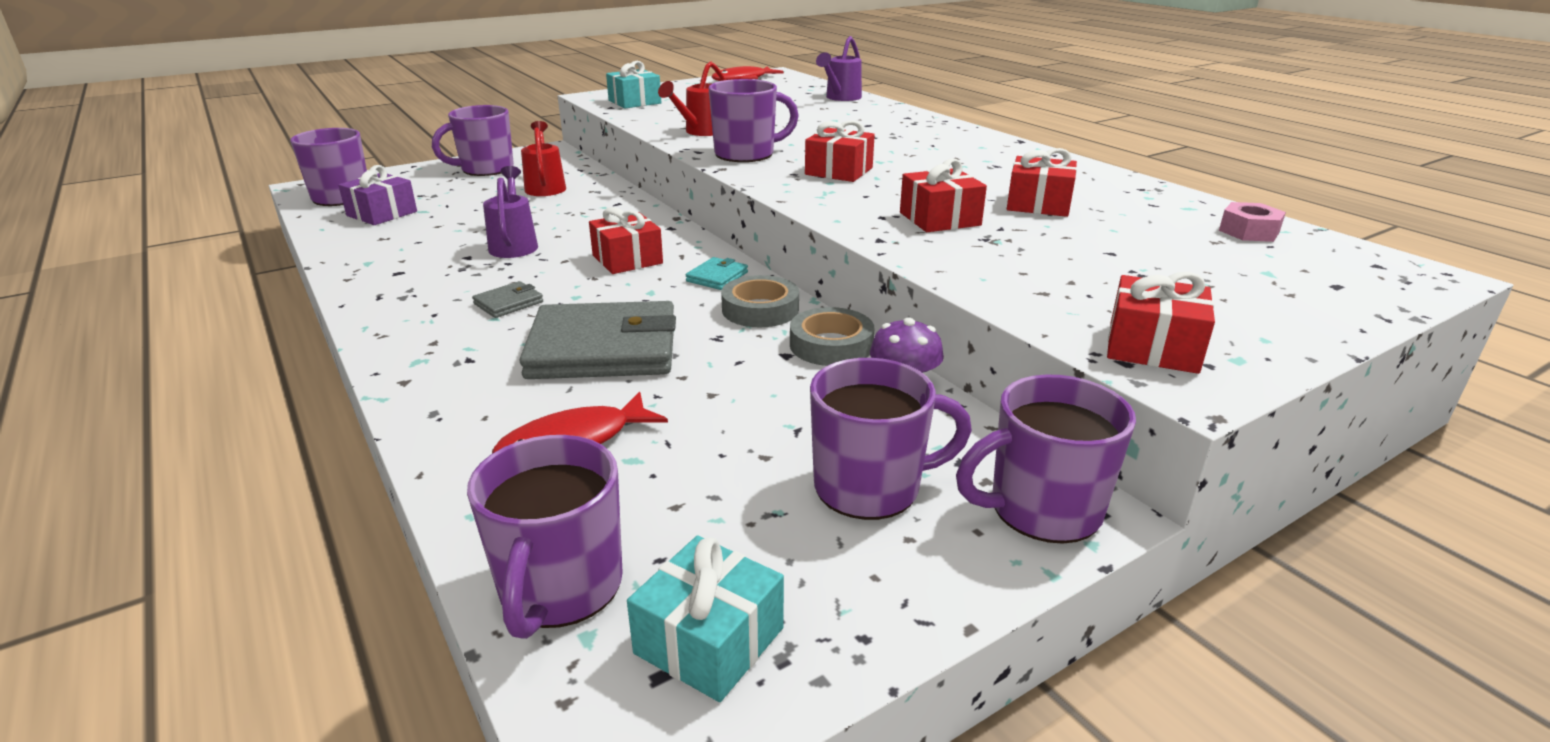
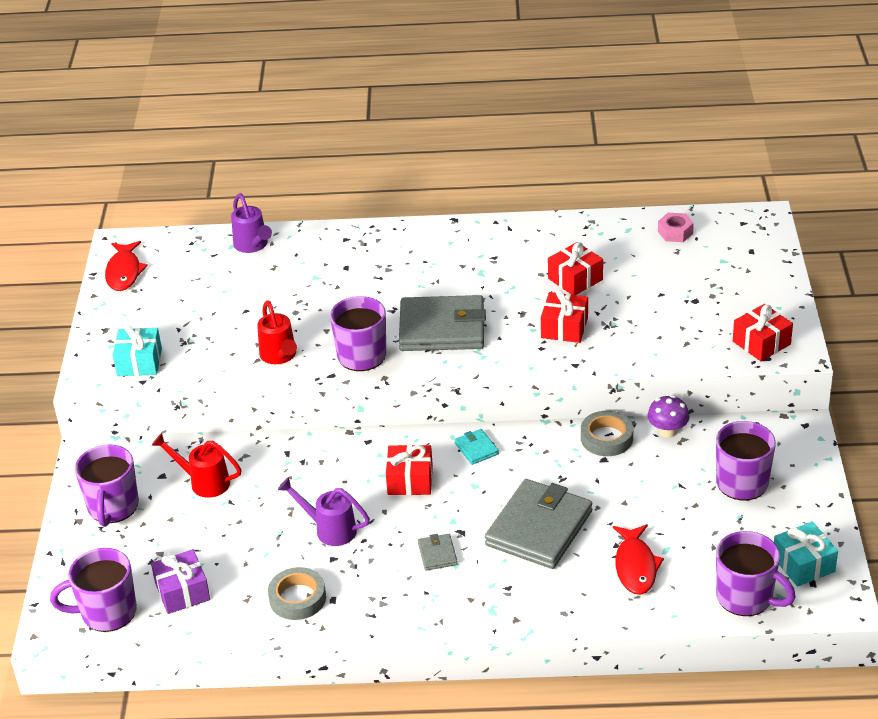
camera: 55 degrees left, 10 degrees up
(760, 309) = (540, 448): grey tape -> grey tape (297, 598)
(839, 171) = (442, 328): red gift -> grey wallet
(1041, 510) = (792, 440): purple mug -> none

